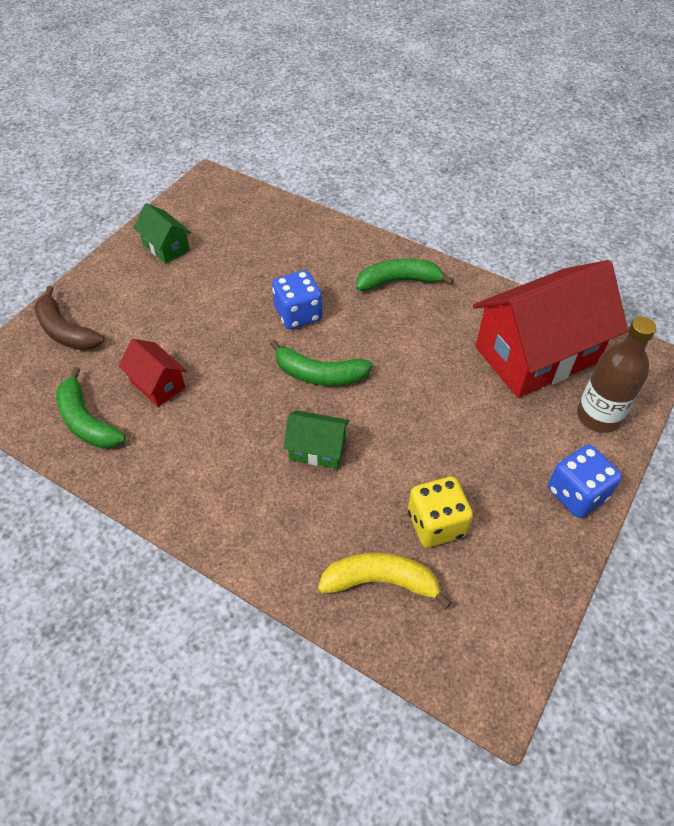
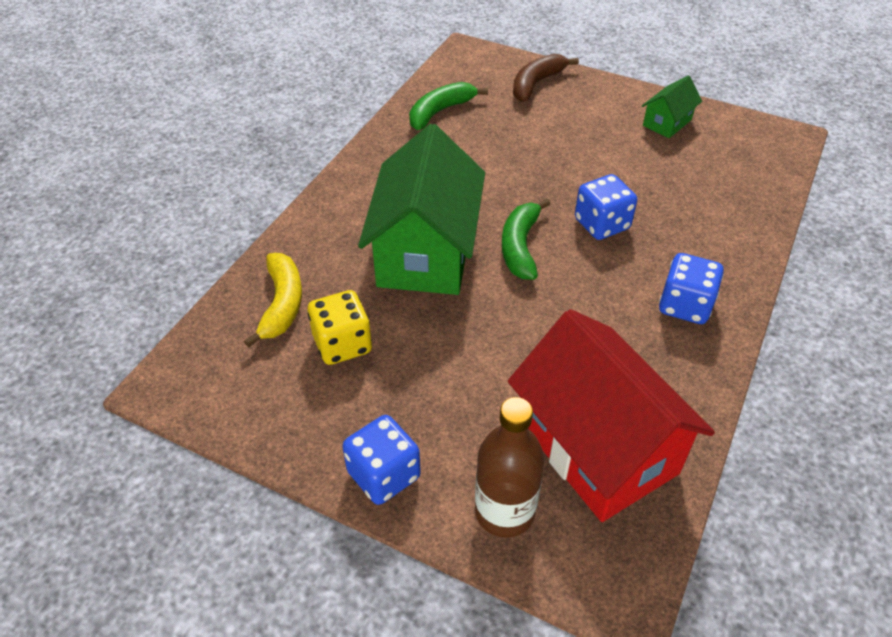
camera: 85 degrees right, 5 degrees down
(157, 384) = (486, 143): red house -> none
(317, 449) = (425, 252): green house -> green house, size x2.20
(398, 281) = (685, 305): green banana -> blue dice

